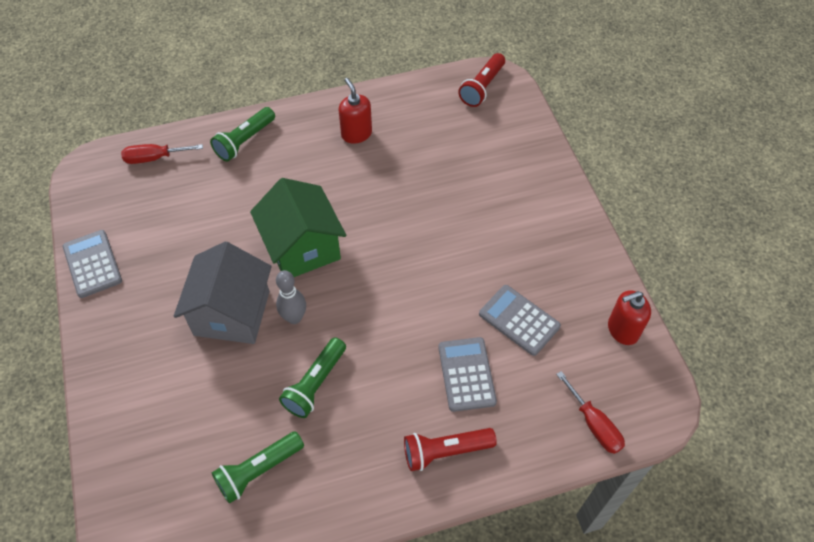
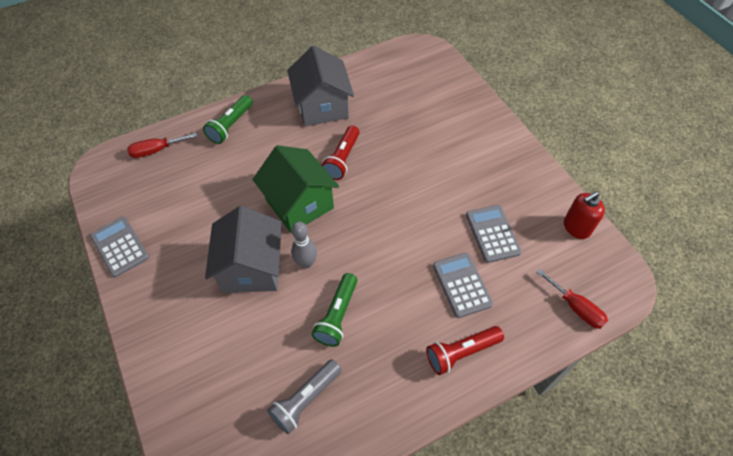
camera: 10 degrees left, 0 degrees up
(258, 470) = (306, 399): green flashlight -> grey flashlight
(356, 134) = (322, 106): red soap dispenser -> grey house
(482, 87) = (414, 57): red flashlight -> red flashlight (342, 159)
(519, 320) = (492, 234): grey calculator -> grey calculator turned 45 degrees clockwise

